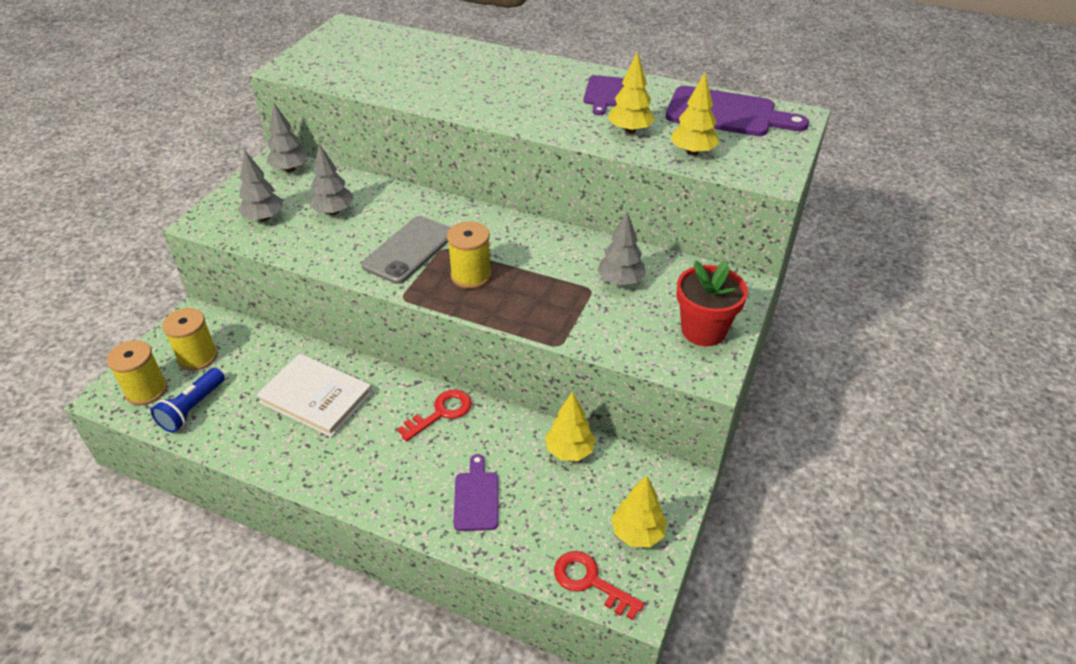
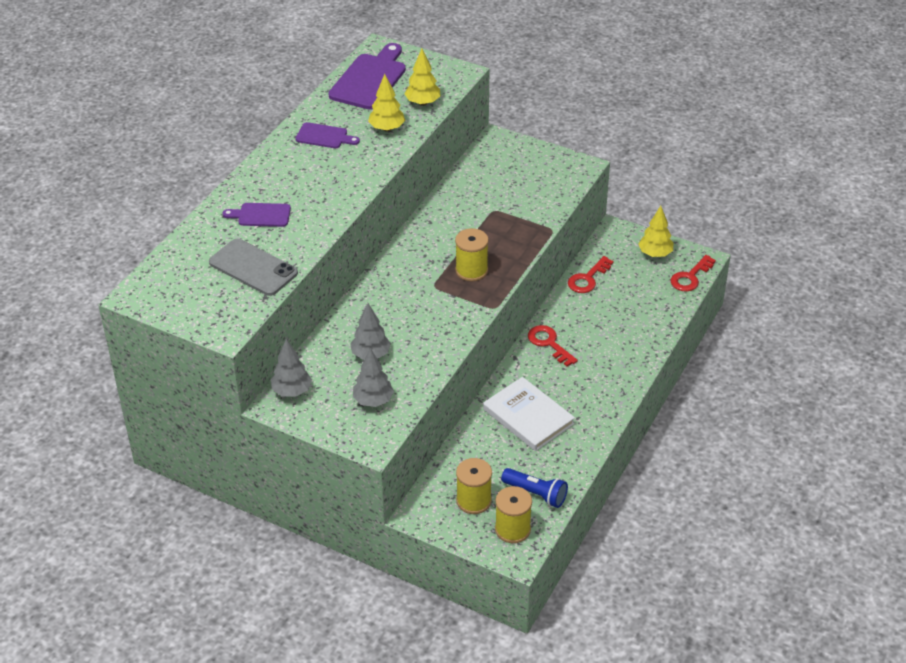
camera: 85 degrees left, 0 degrees up
(316, 397) = (528, 416): white book -> white book turned 75 degrees counterclockwise
(409, 250) = (434, 305): grey phone -> grey phone (253, 268)
(476, 497) = (627, 326): purple cutting board -> purple cutting board (261, 215)
(569, 451) = (588, 279): yellow tree -> red key
(620, 281) = (486, 195): grey tree -> none
(703, 330) = (541, 163): red flower pot -> none

